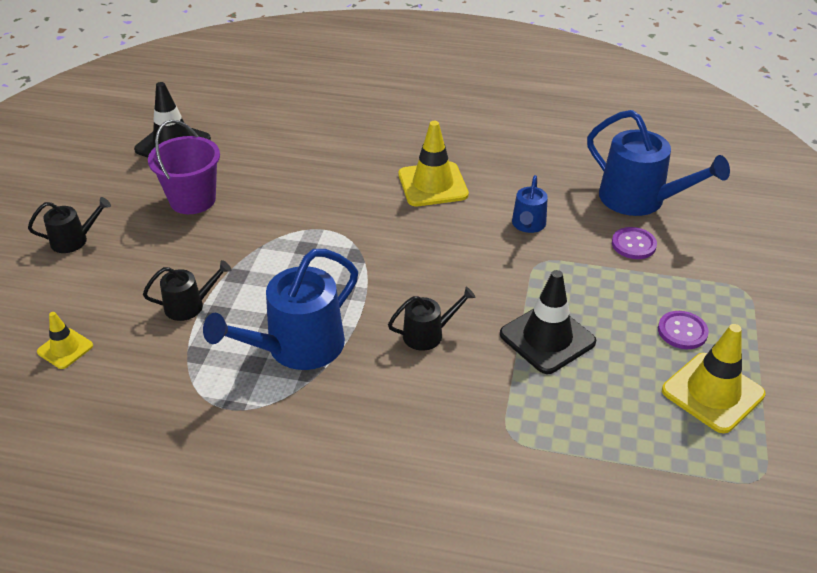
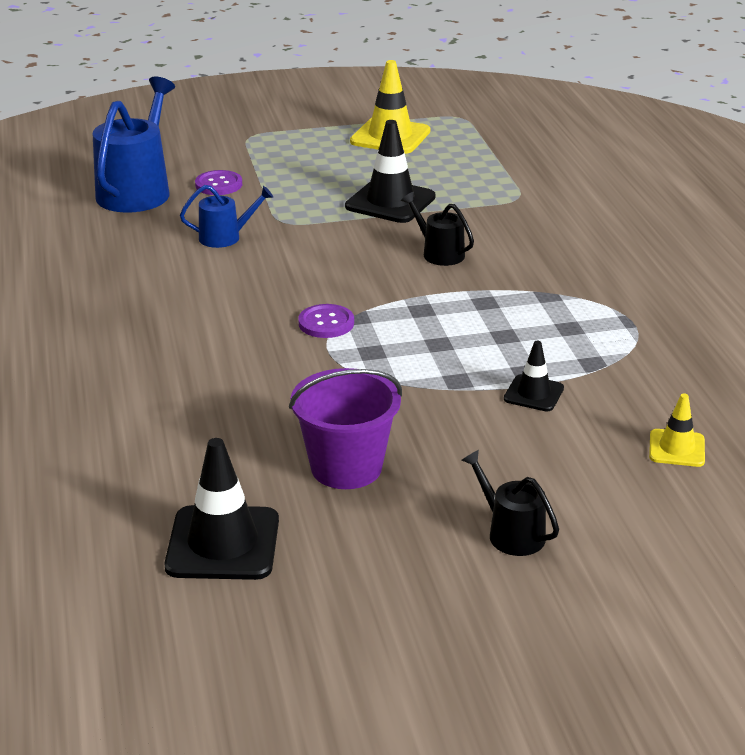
camera: 115 degrees left, 10 degrees down
(189, 306) = (533, 393): black watering can -> black traffic cone
(297, 347) = (524, 311): blue watering can -> none
(433, 185) = (186, 304): yellow traffic cone -> none
(682, 331) = (328, 153): purple button -> purple button (326, 323)

